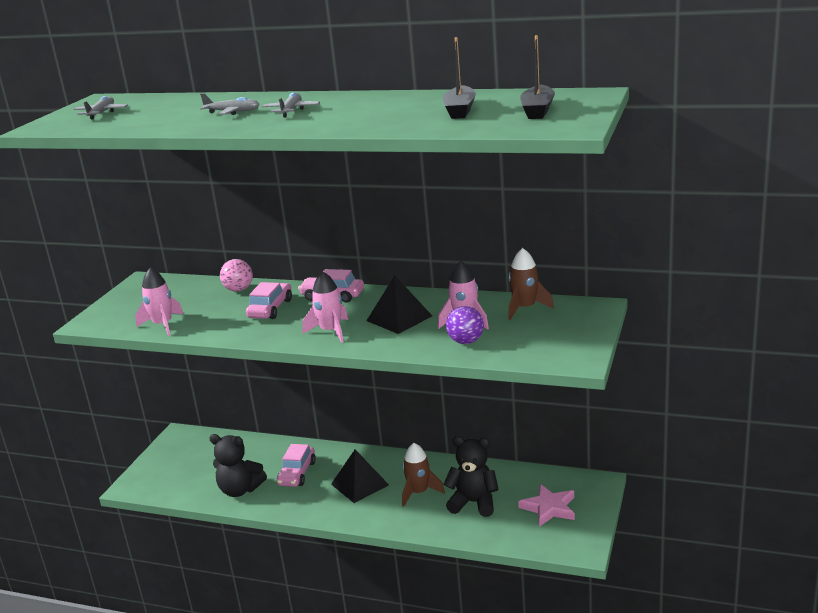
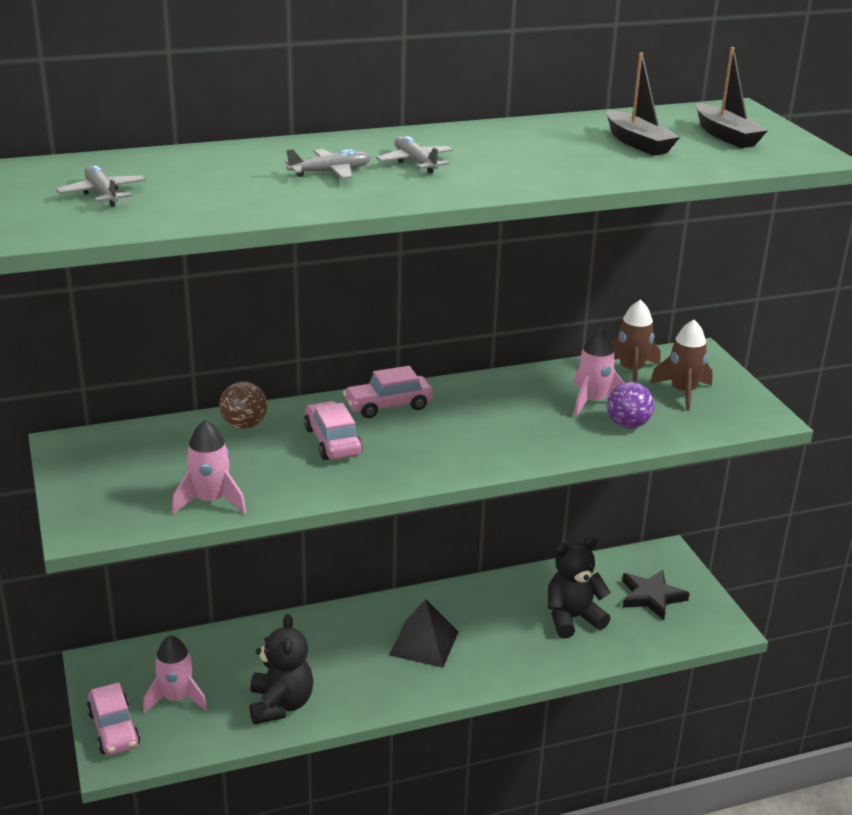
camera: 40 degrees left, 5 degrees up
(239, 289) = (244, 425): pink ball -> brown ball
(240, 490) = (280, 704): black teddy bear -> black teddy bear turned 75 degrees counterclockwise
(297, 473) = (331, 657): pink car -> pink car (114, 729)
(330, 331) = (457, 451): pink rocket -> pink rocket (176, 698)
(399, 318) = (513, 415): black pyramid -> none
(419, 492) = (502, 628): brown rocket -> brown rocket (683, 392)
(549, 508) = (651, 597): pink star -> black star

